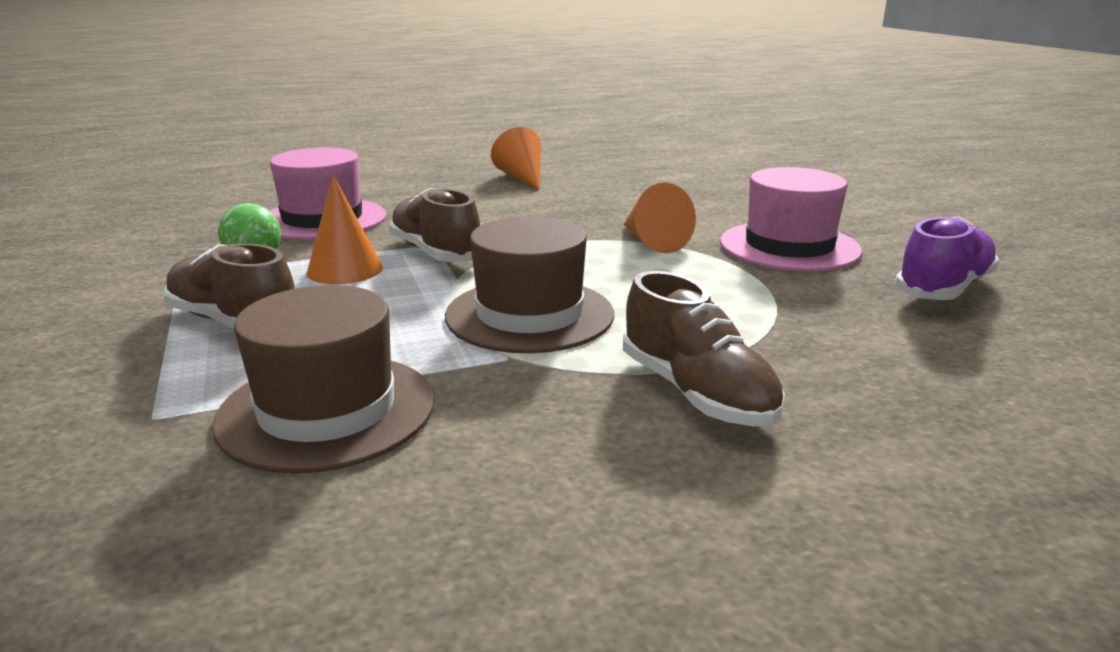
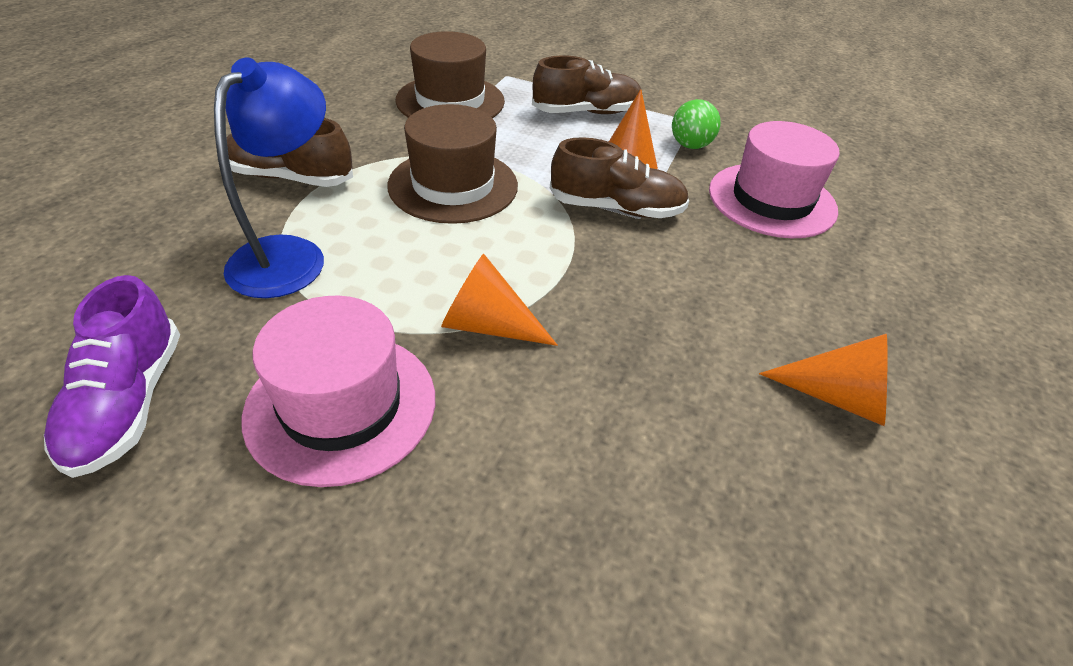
camera: 130 degrees right, 20 degrees up
(763, 322) = (290, 255): none -> blue lamp

